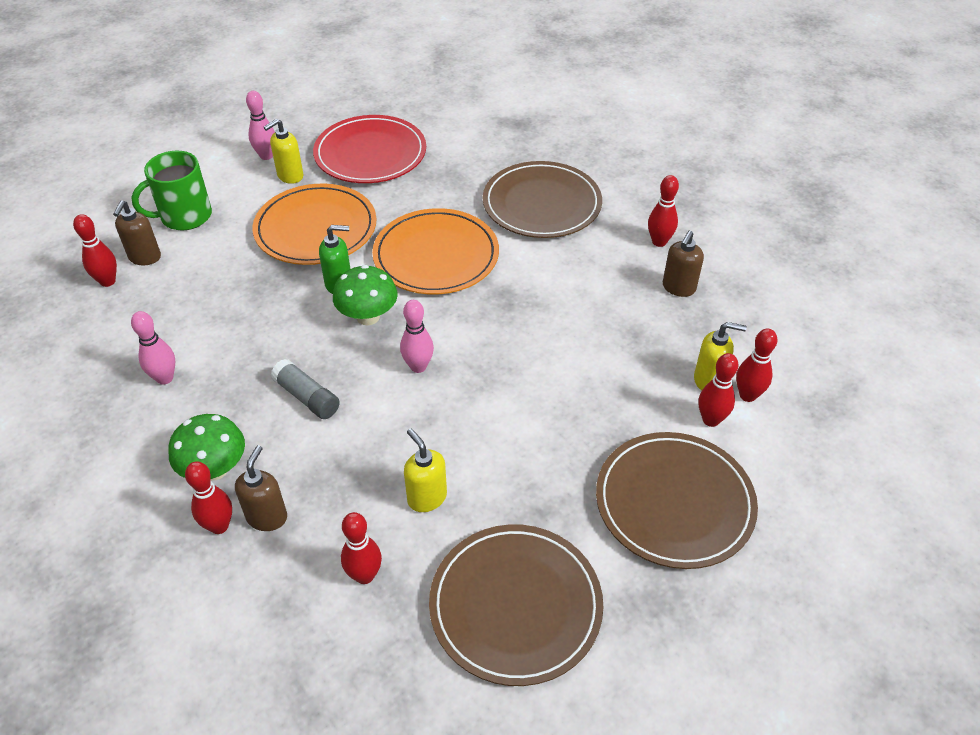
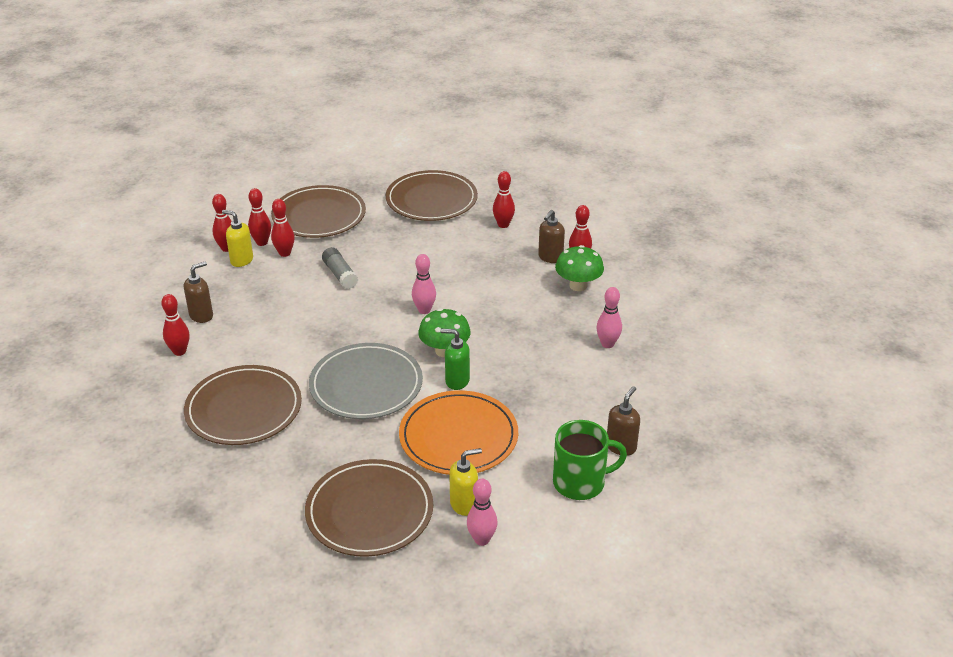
camera: 160 degrees left, 10 degrees down
(108, 281) = (654, 431): red bowling pin -> red bowling pin (285, 253)
(307, 397) = (508, 310): grey glue stick -> grey glue stick (340, 275)
(370, 154) = (369, 511): red plate -> brown plate
(427, 497) = (454, 246): yellow soap dispenser -> none
(436, 255) = (366, 385): orange plate -> grey plate

